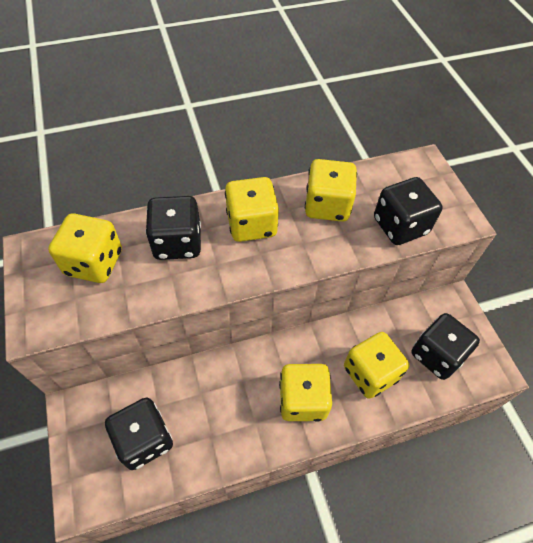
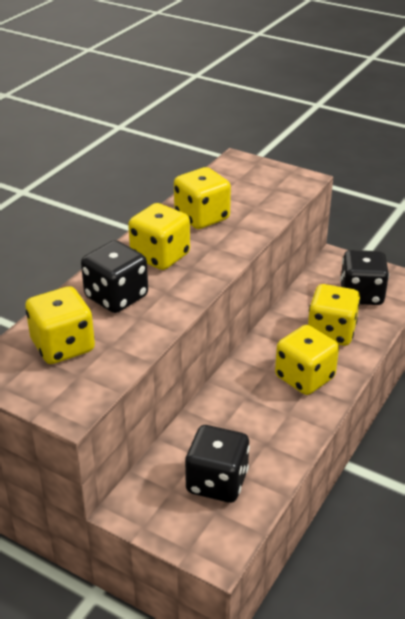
camera: 40 degrees left, 20 degrees down
(400, 226) = (268, 202): black dice -> none

